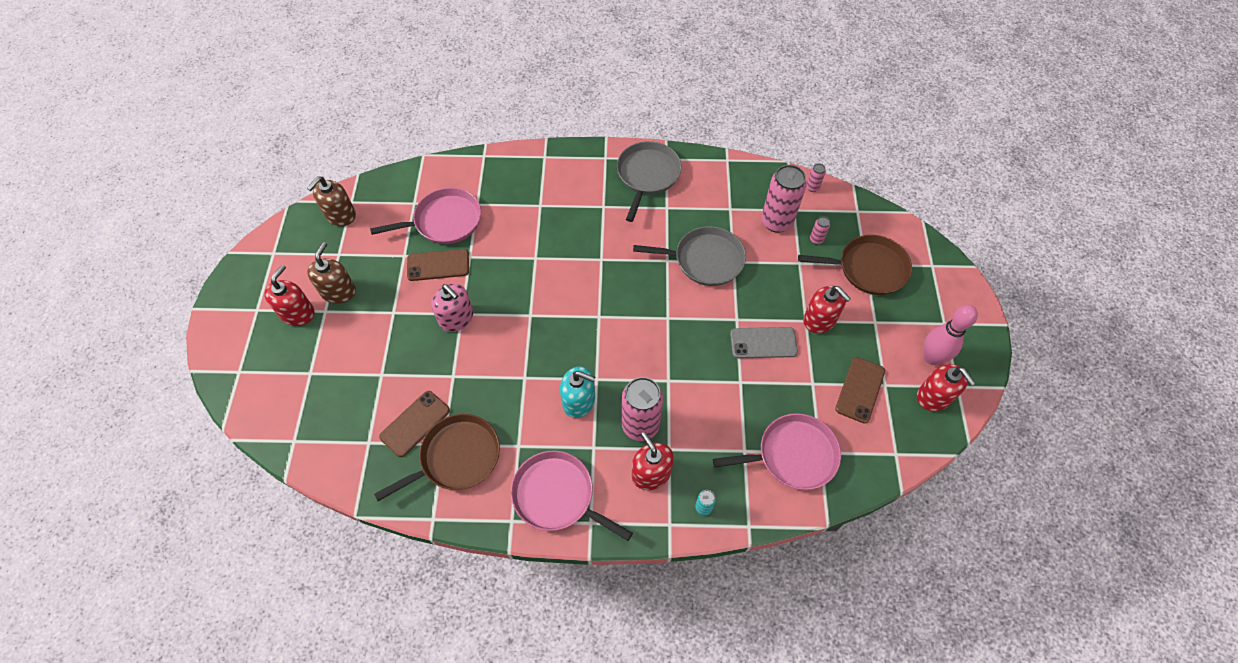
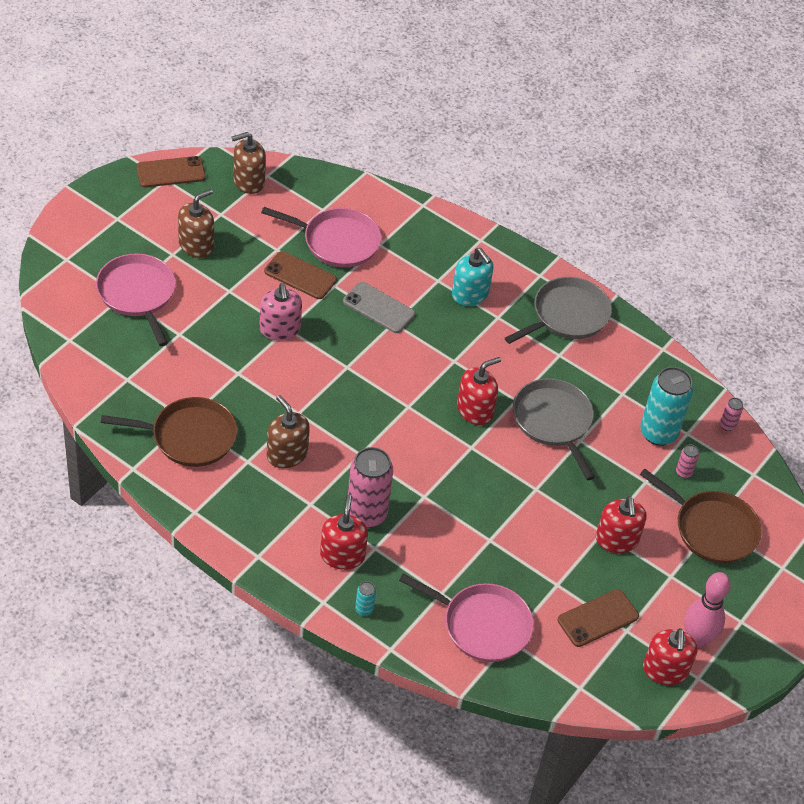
camera: 30 degrees right, 10 degrees down
(297, 313) = (148, 242): red soap dispenser -> red soap dispenser (475, 410)
(415, 423) = (176, 389): brown phone -> brown phone (171, 172)
(543, 418) = (287, 454): none -> brown soap dispenser
(557, 496) = (248, 519): pink pan -> pink pan (137, 294)
(579, 401) = (329, 461): turquoise soap dispenser -> turquoise soap dispenser (470, 294)
(705, 260) = (553, 421): grey pan -> grey pan turned 150 degrees counterclockwise
(763, 343) = (542, 523): grey phone -> grey phone (379, 308)
(776, 222) = (658, 433): pink can -> turquoise can

